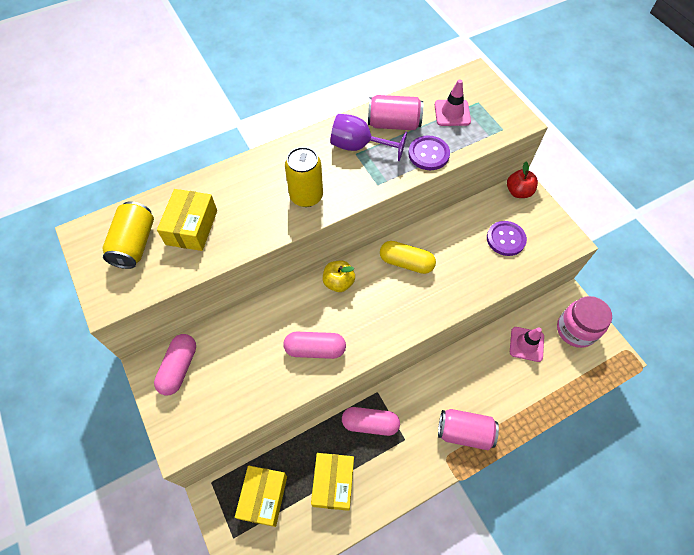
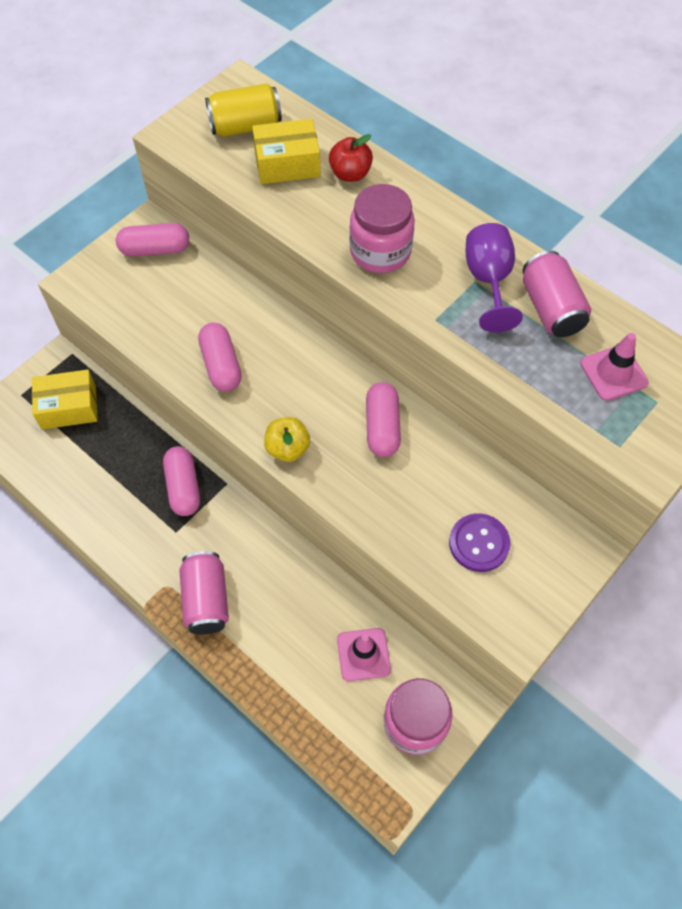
camera: 70 degrees right, 0 degrees up
(306, 196) = (380, 252): yellow can -> pink jar
(333, 483) = (102, 470): yellow box -> none
(338, 282) = (320, 361): yellow apple -> yellow apple (287, 448)
(406, 263) = (382, 427): yellow capsule -> pink capsule
(428, 154) = (518, 363): purple button -> none
(518, 192) = (576, 544): red apple -> red apple (350, 174)

